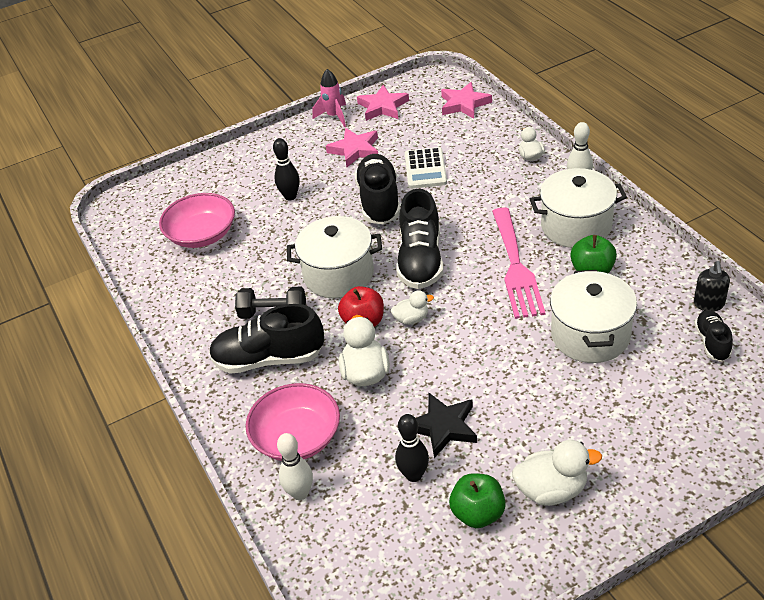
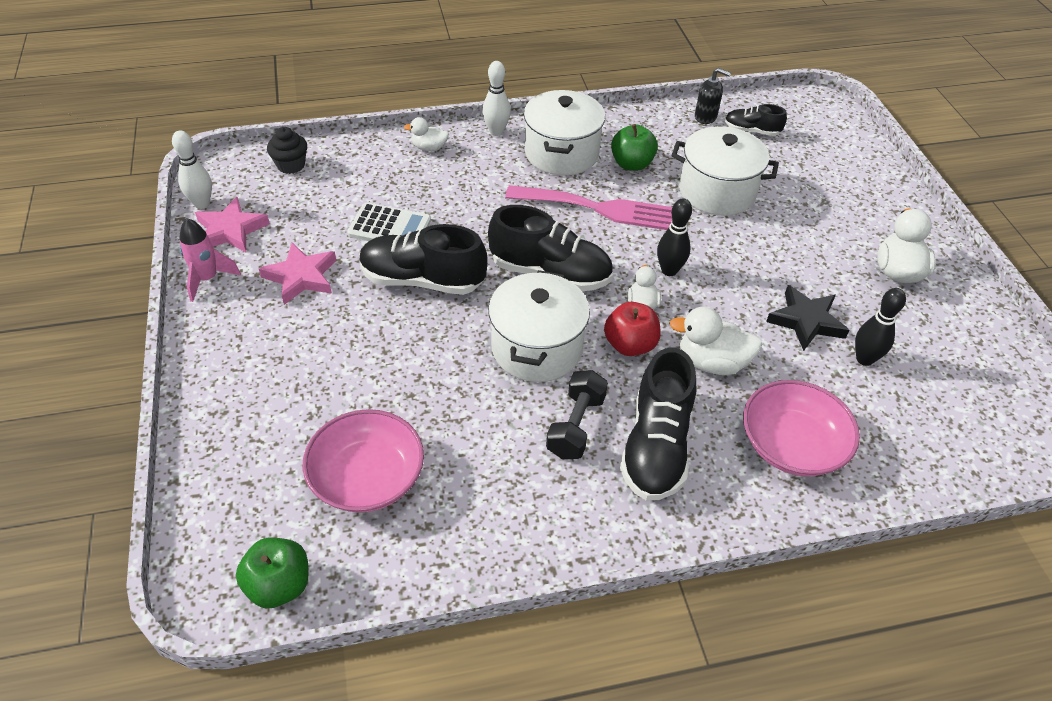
camera: 80 degrees left, 5 degrees up
(290, 196) = (351, 361): black bowling pin -> black bowling pin (669, 270)
(300, 493) = (874, 459): white bowling pin -> white bowling pin (202, 204)
(464, 104) = (291, 165): pink star -> black cupcake
(478, 513) = (918, 326): green apple -> green apple (279, 585)

